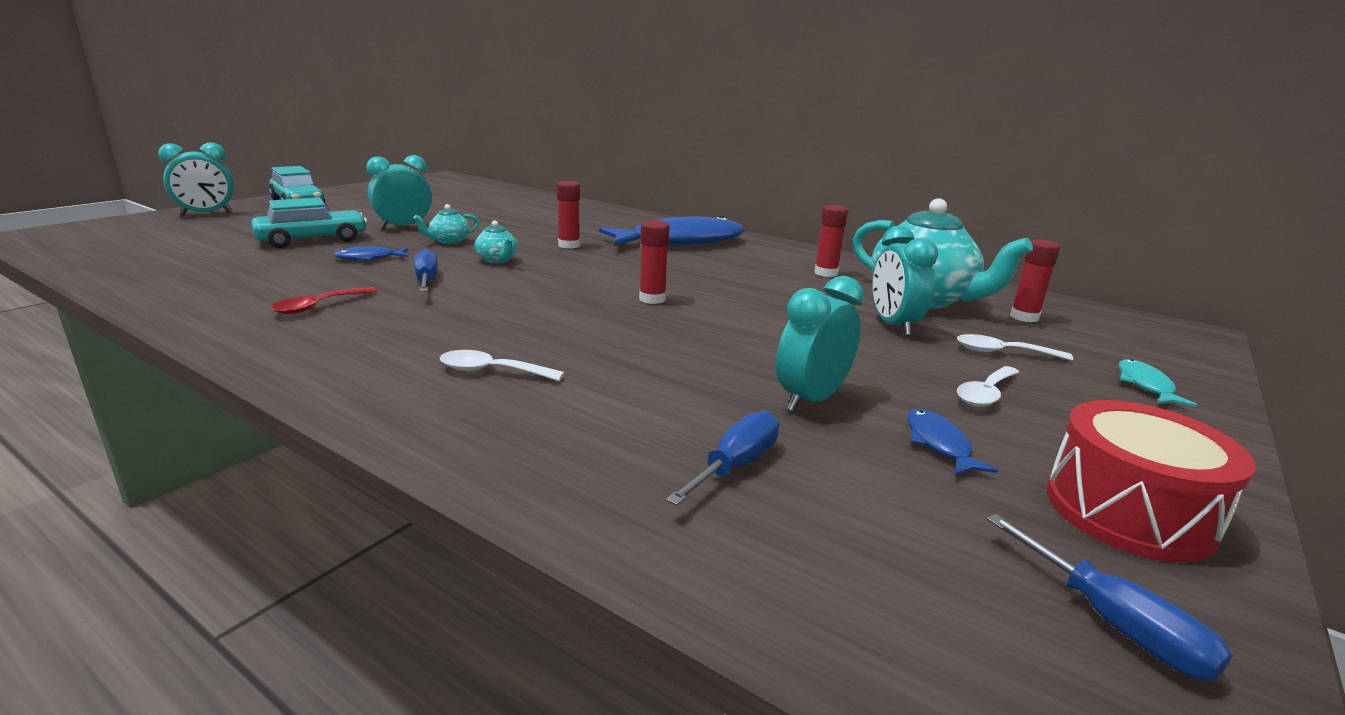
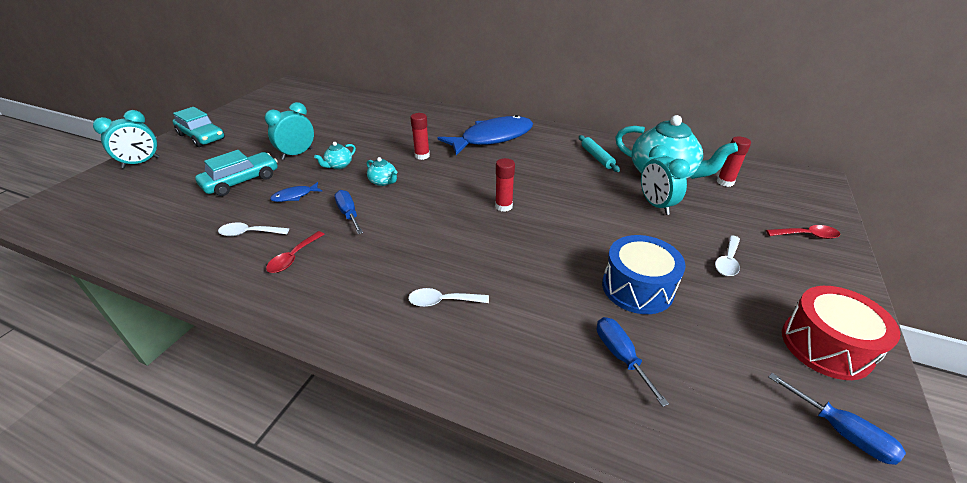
camera: 10 degrees left, 15 degrees up
(735, 465) = (620, 356): blue screwdriver -> blue screwdriver turned 45 degrees counterclockwise
(811, 399) = (637, 288): turquoise clock -> blue drum
(826, 273) = (597, 157): red glue stick -> turquoise rolling pin
(939, 444) = (718, 312): blue fish -> none
(1003, 352) = (724, 220): white spoon -> white spoon (249, 233)
(1145, 385) = (806, 235): turquoise fish -> red spoon

